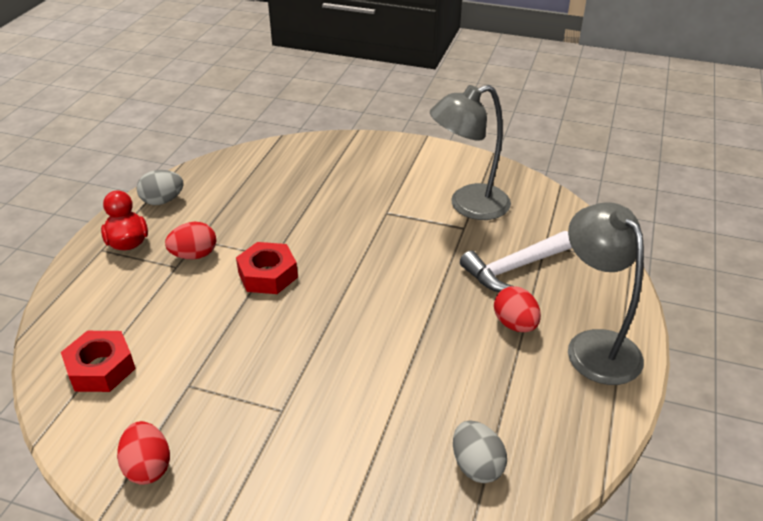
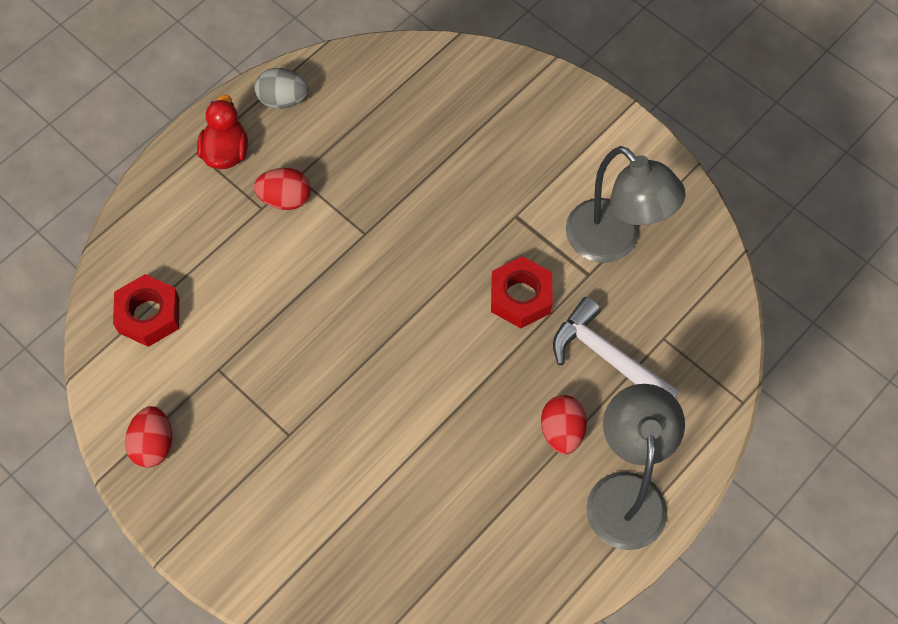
camera: 25 degrees right, 25 degrees up
(268, 275) = (347, 258): red nut -> red nut (521, 297)
(468, 205) = (613, 242): grey lamp -> grey lamp turned 135 degrees counterclockwise
(476, 466) = (429, 571): grey egg -> none
(513, 268) = (607, 357): white hammer -> white hammer turned 45 degrees clockwise

